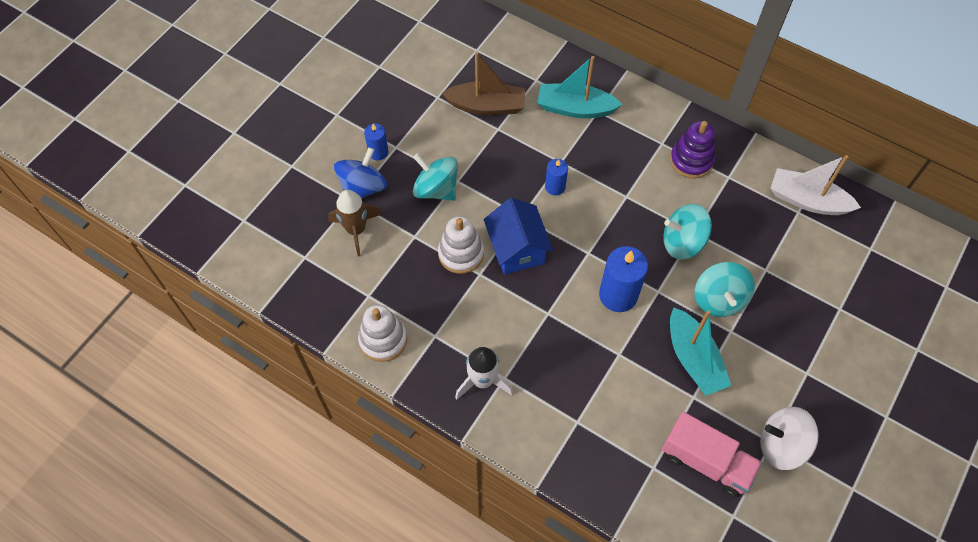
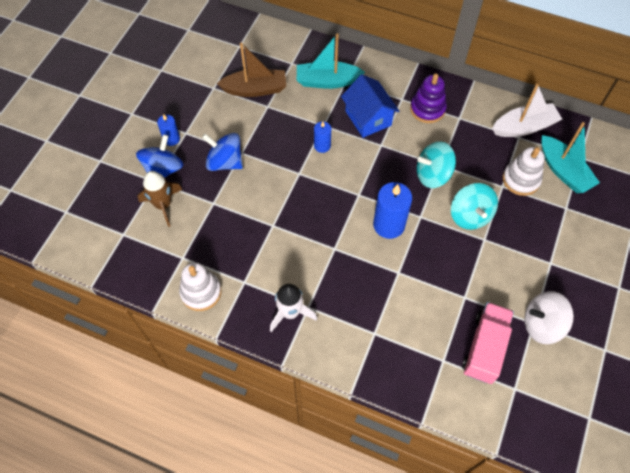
camera: 10 degrees left, 0 degrees up
(436, 189) = (225, 162): turquoise spinning top -> blue spinning top
(461, 253) = (254, 211): white stacking toy -> white stacking toy (521, 180)
(517, 249) = (300, 200): blue house -> blue house (368, 118)
(693, 359) = (459, 266): turquoise boat -> turquoise boat (563, 171)
(706, 461) = (484, 348): pink truck -> pink truck turned 90 degrees counterclockwise
(807, 200) = (524, 127): white boat -> white boat turned 150 degrees clockwise

